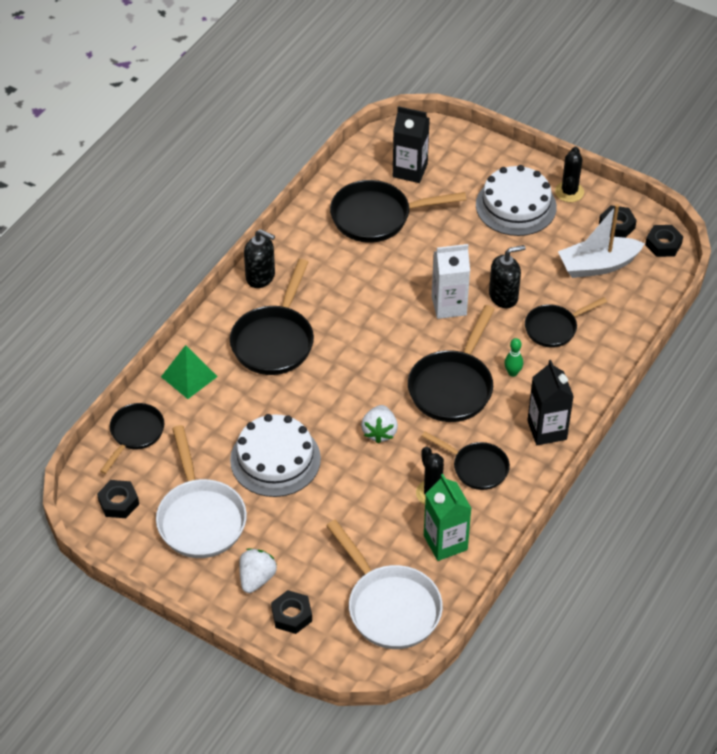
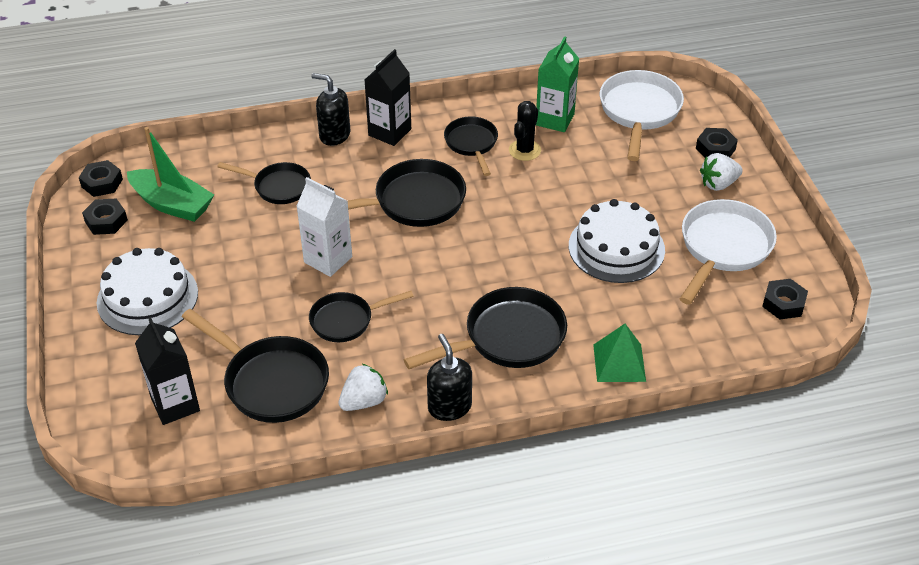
camera: 135 degrees left, 5 degrees down
(135, 434) = (718, 348): black pan -> black pan (346, 320)
(379, 432) = (510, 211): white strawberry -> white strawberry (364, 401)
(503, 296) = (276, 235): black soap dispenser -> black soap dispenser (334, 135)
(512, 373) = (356, 180): green bowling pin -> none
(569, 192) = (89, 275): black cactus -> none
(598, 265) = (172, 204): white boat -> green boat

